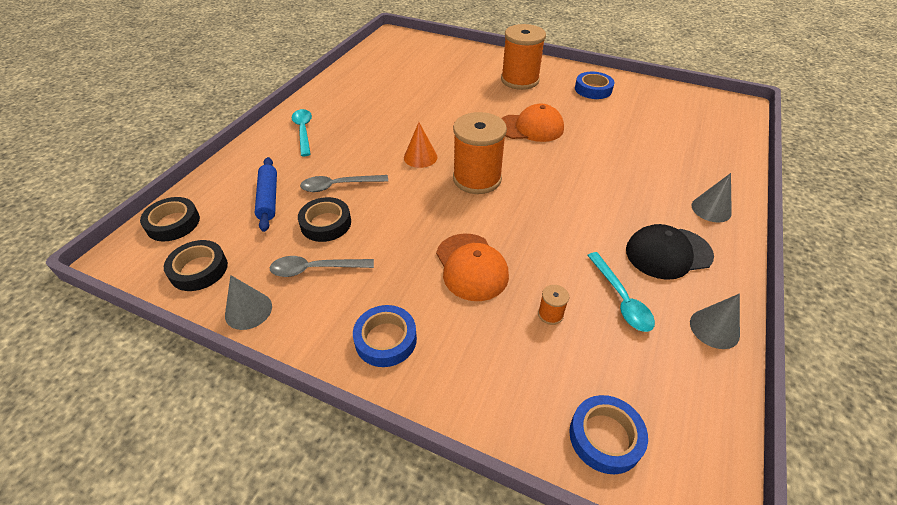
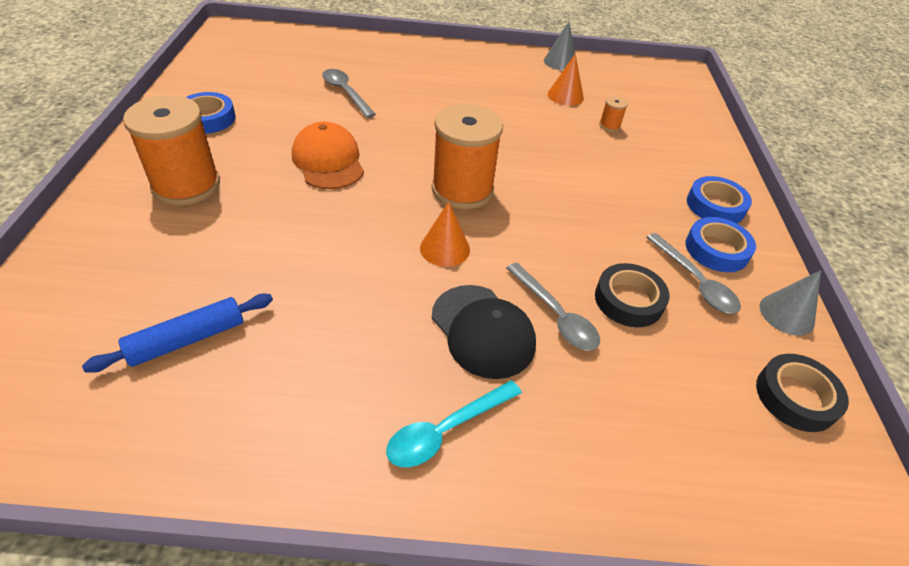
camera: 115 degrees left, 0 degrees up
(173, 223) = (773, 494): black tape -> none
(268, 198) = (635, 389): blue rolling pin -> blue rolling pin (187, 339)
(471, 267) = (597, 172): orange cap -> none
(605, 437) = (680, 100): blue tape -> blue tape (716, 249)
(621, 299) = (565, 96): turquoise spoon -> orange cone
(628, 148) = (346, 93): none -> grey spoon
(668, 253) = (497, 76): black cap -> black cap (483, 331)
(711, 209) = (426, 55): grey cone -> none

